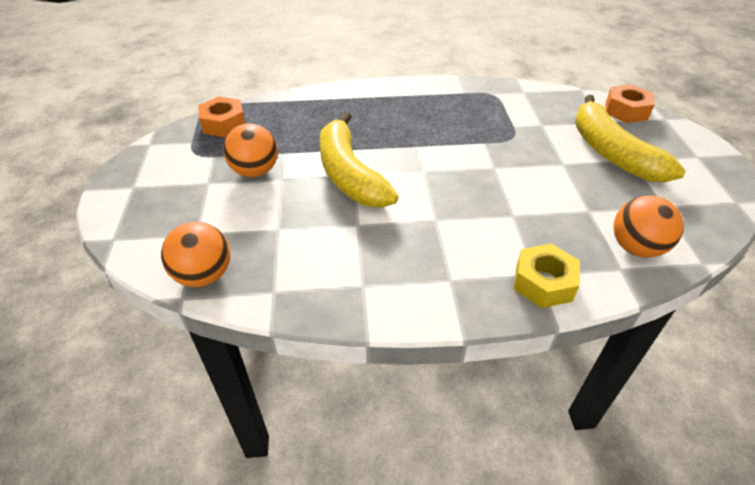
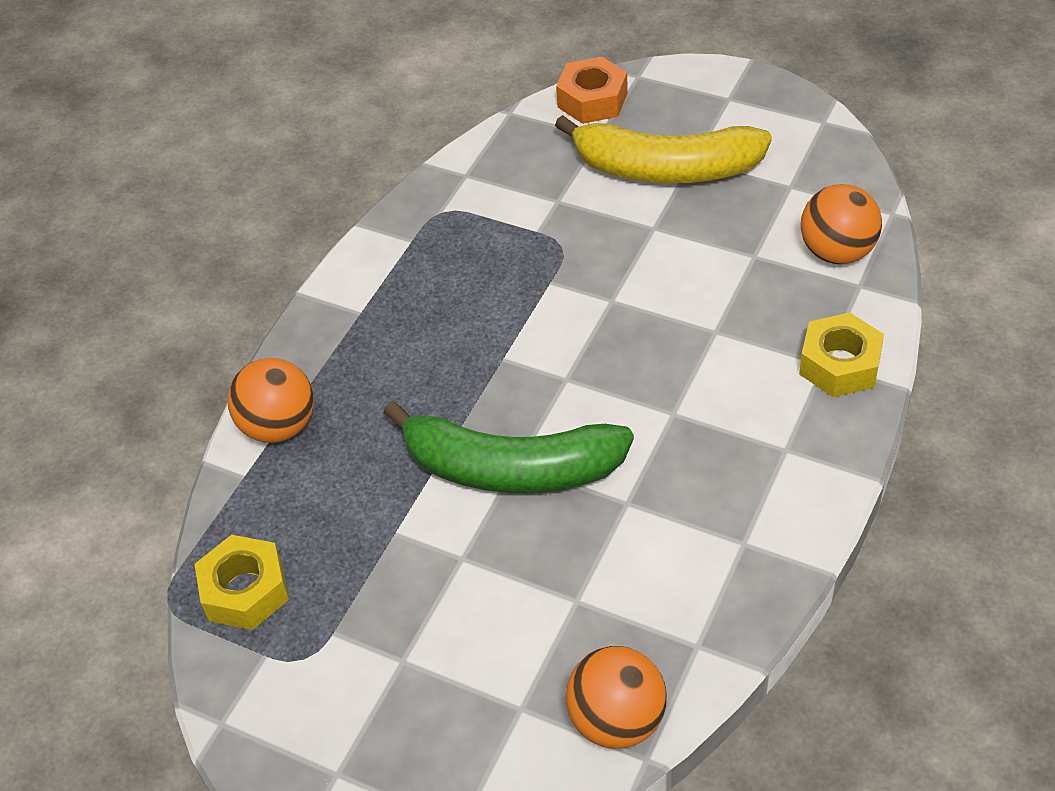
camera: 55 degrees left, 5 degrees up
(224, 124) = (245, 591): orange nut -> yellow nut
(255, 171) = (418, 586): orange ball -> orange ball (279, 426)
(349, 174) = (511, 468): yellow banana -> green banana

